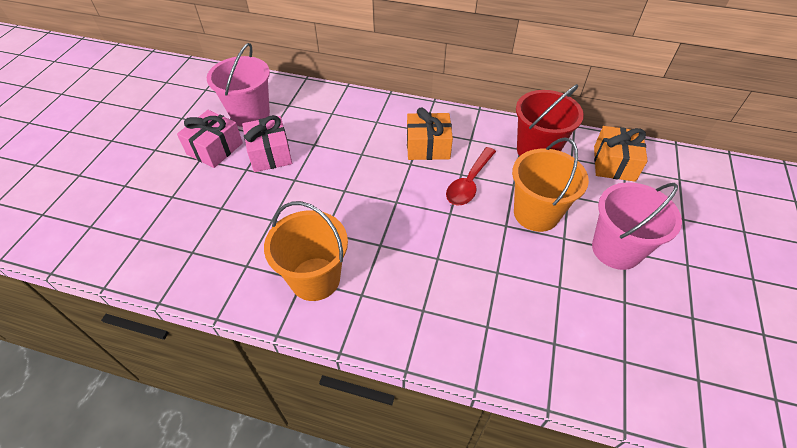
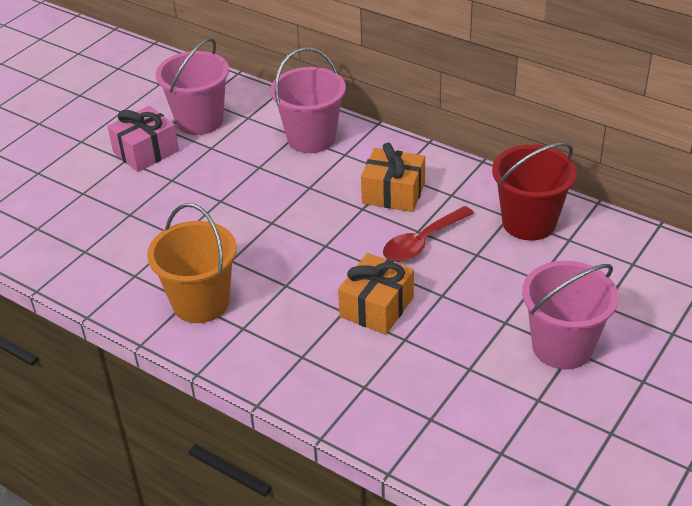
camera: 20 degrees right, 10 degrees down
(270, 154) = (204, 168): pink gift -> none
(345, 113) = (311, 138): none -> pink bucket
(536, 213) = (486, 290): orange bucket -> none
(614, 163) = (622, 255): orange gift -> orange gift (377, 307)

